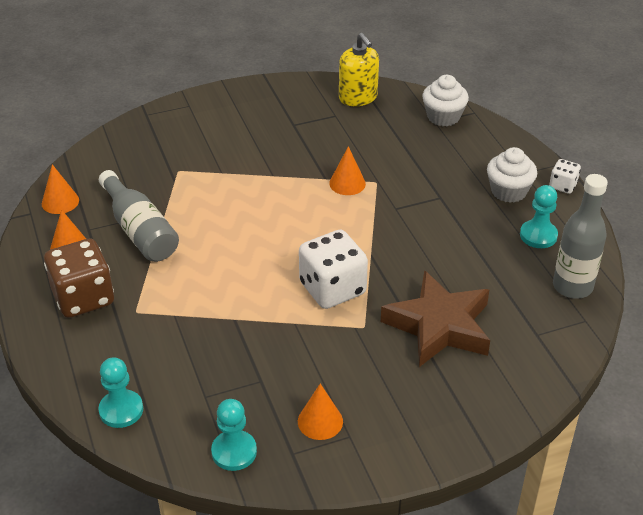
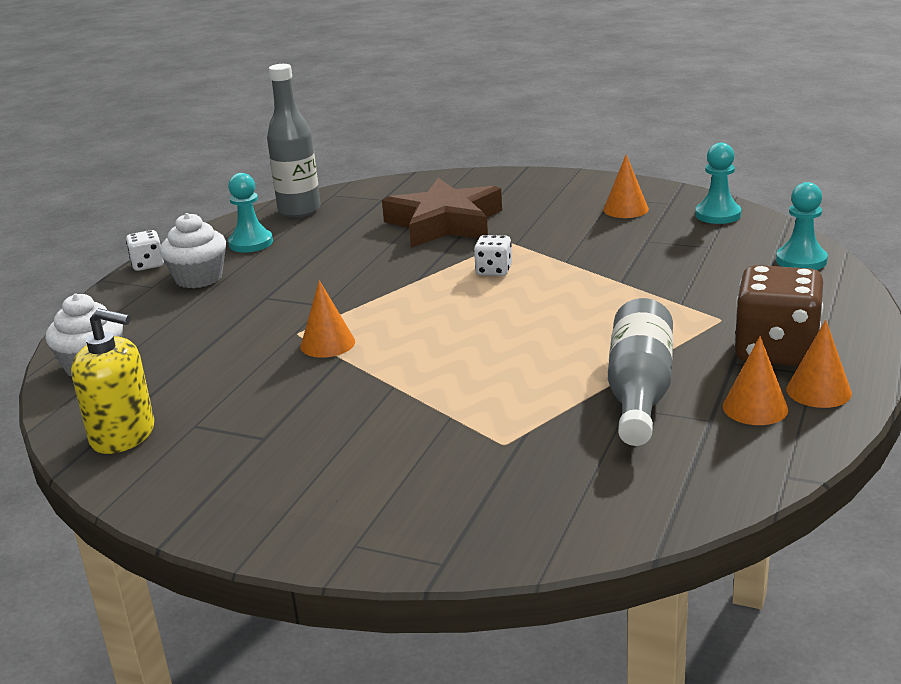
camera: 135 degrees left, 15 degrees down
(60, 202) = (725, 473): orange cone -> orange cone (818, 391)
(332, 289) = (494, 271): white dice -> white dice, size x0.50
(358, 97) = (123, 435): yellow soap dispenser -> yellow soap dispenser turned 90 degrees clockwise

